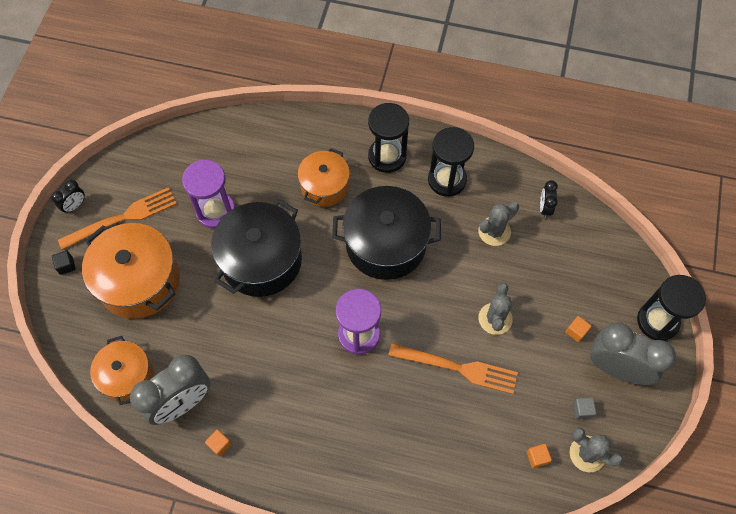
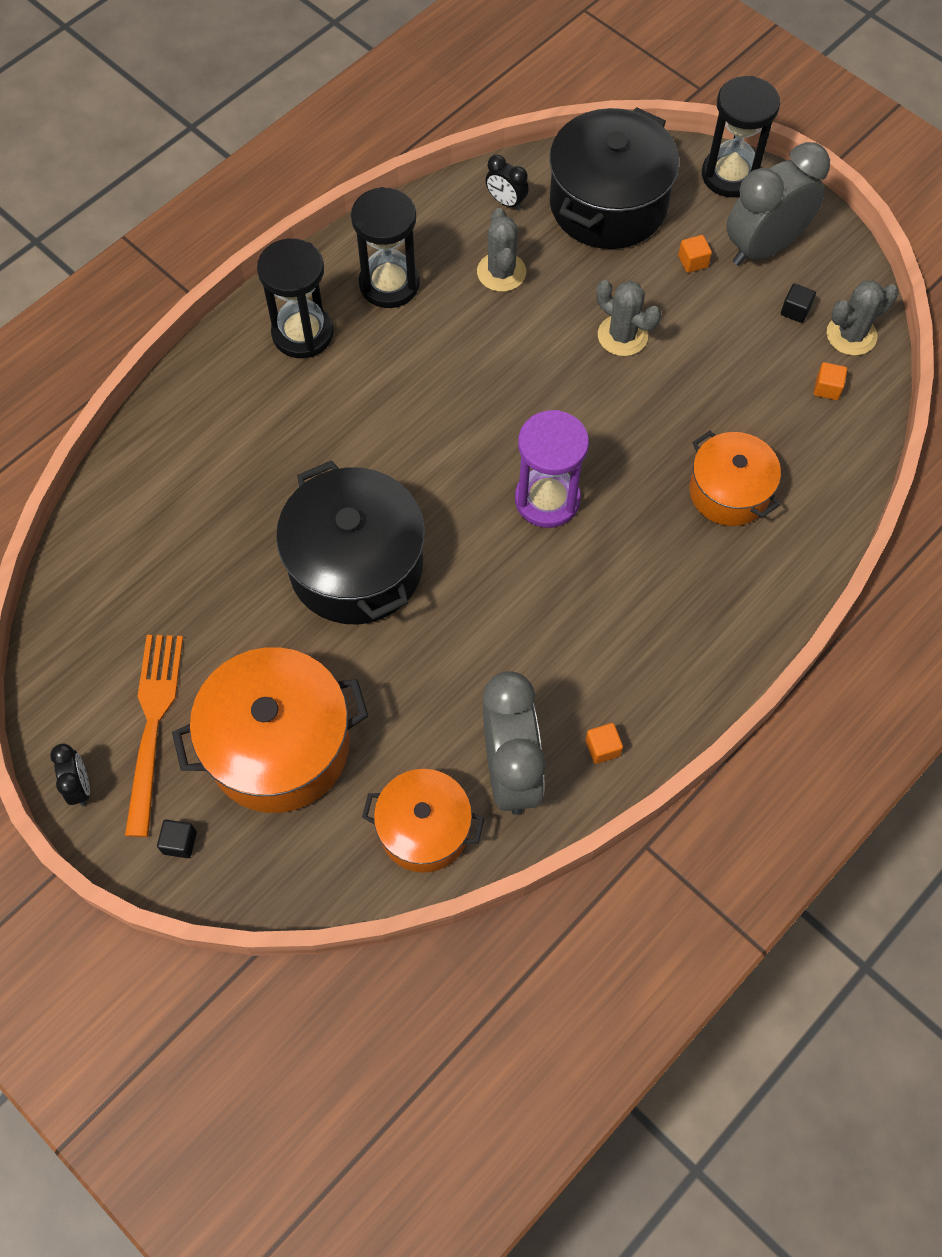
camera: 60 degrees left, 0 degrees up
(215, 211) = (234, 589): purple hourglass -> none
(324, 186) = (294, 431): orange pot -> orange pot (729, 492)
(386, 244) = (435, 402): black pot -> black pot (608, 204)
(458, 368) = (664, 410): orange fork -> none
(582, 410) = (795, 311): grey cube -> black cube

